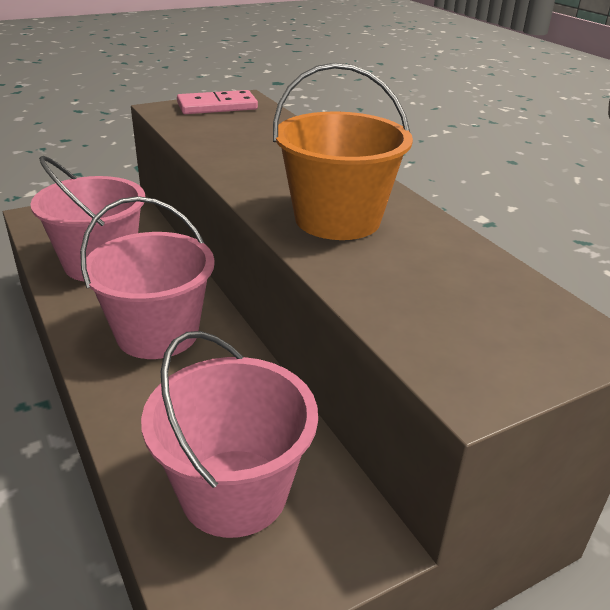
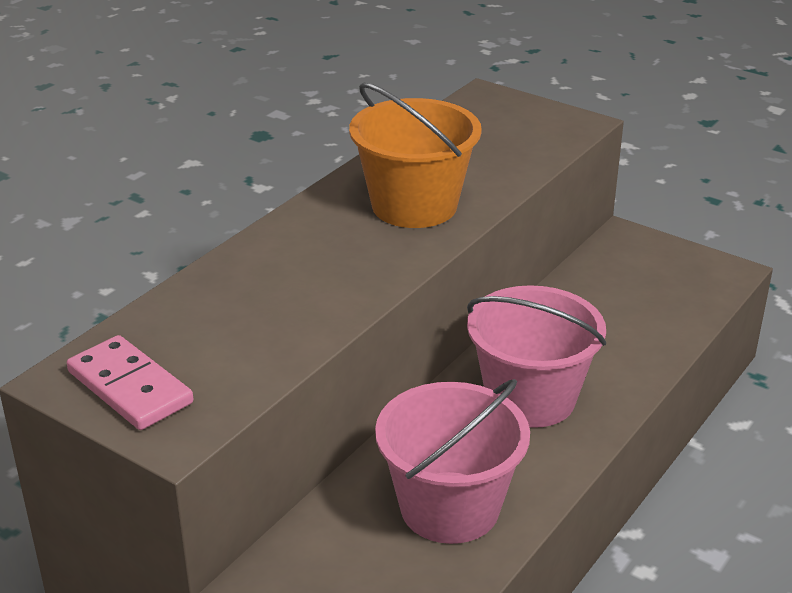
camera: 115 degrees left, 0 degrees up
(234, 492) = (647, 292): pink bucket -> none

